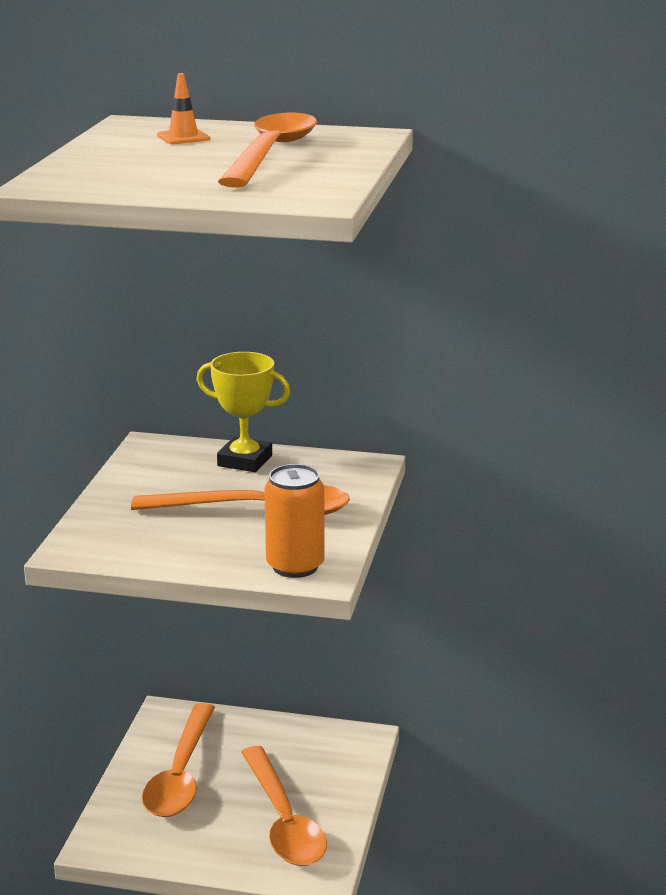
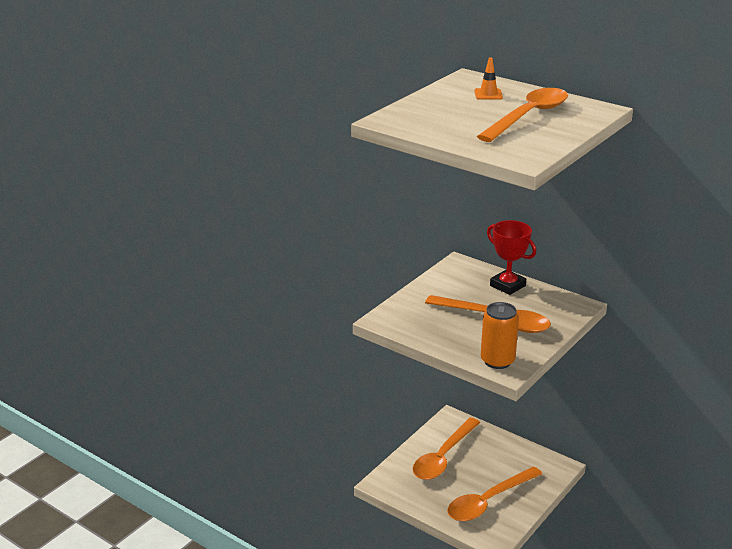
camera: 25 degrees right, 5 degrees up
(245, 461) = (507, 286): yellow trophy -> red trophy
(283, 821) = (488, 501): orange spoon -> orange spoon turned 45 degrees clockwise

